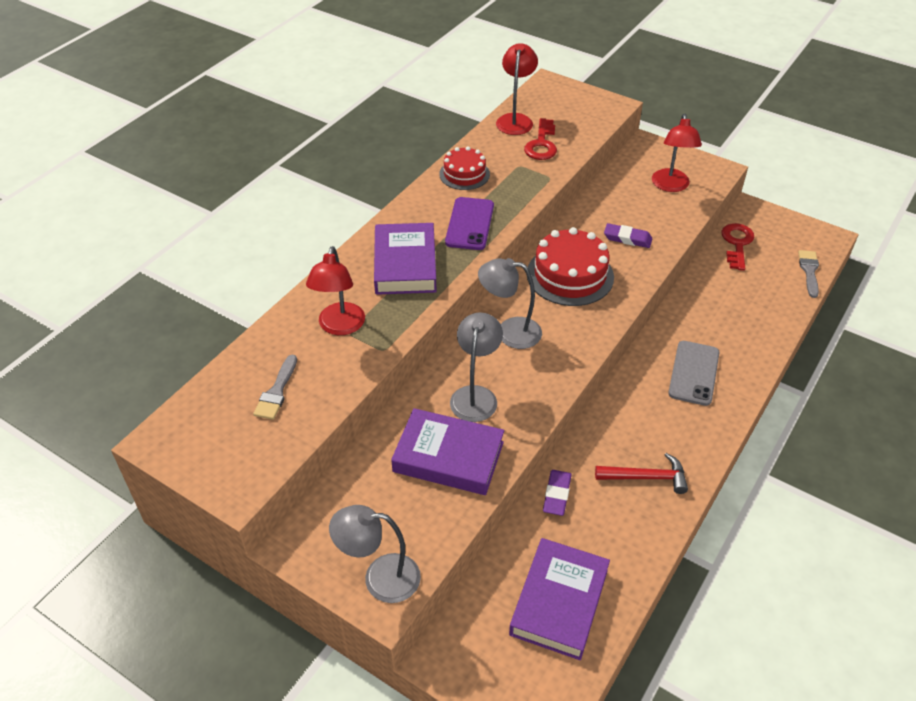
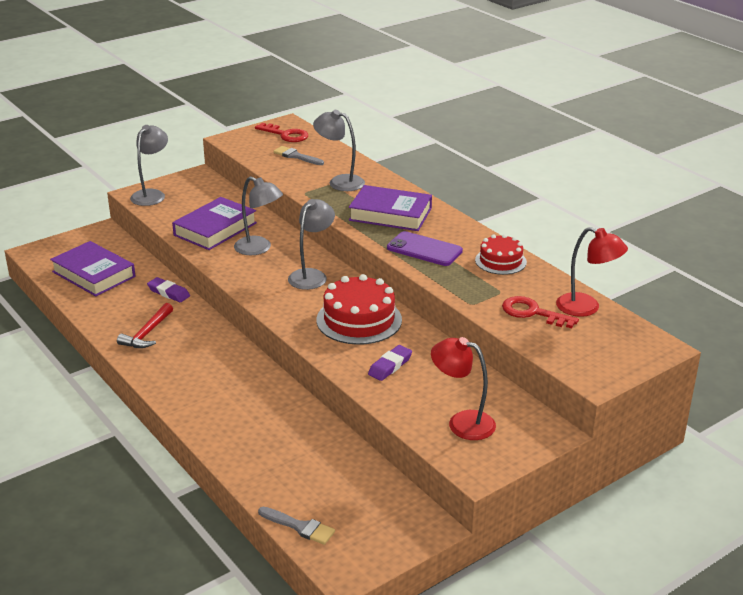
camera: 110 degrees right, 15 degrees down
(339, 327) = (339, 182): red lamp -> grey lamp
(694, 373) = (224, 391): grey phone -> none
(737, 244) = (376, 488): red key -> red key (285, 135)

